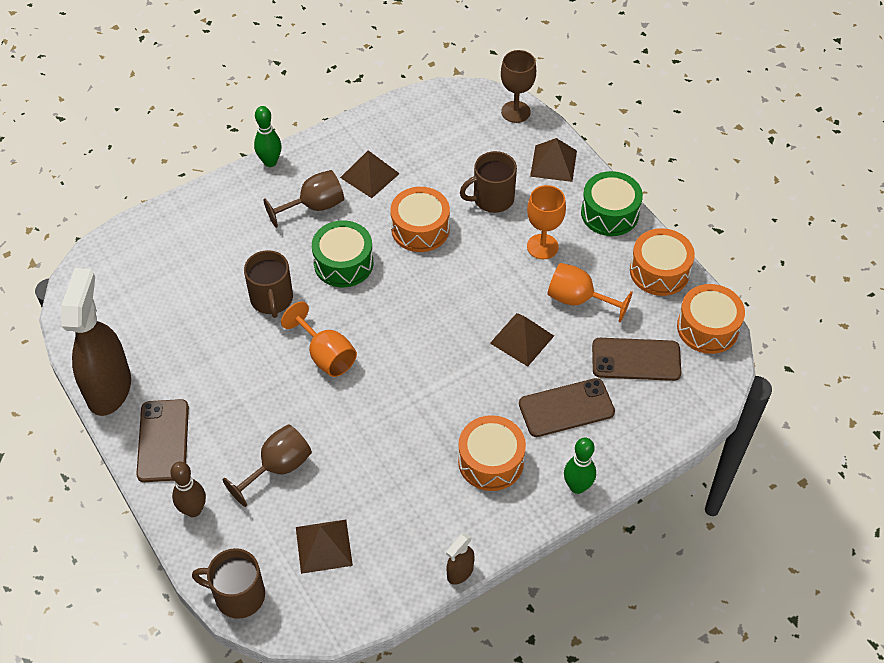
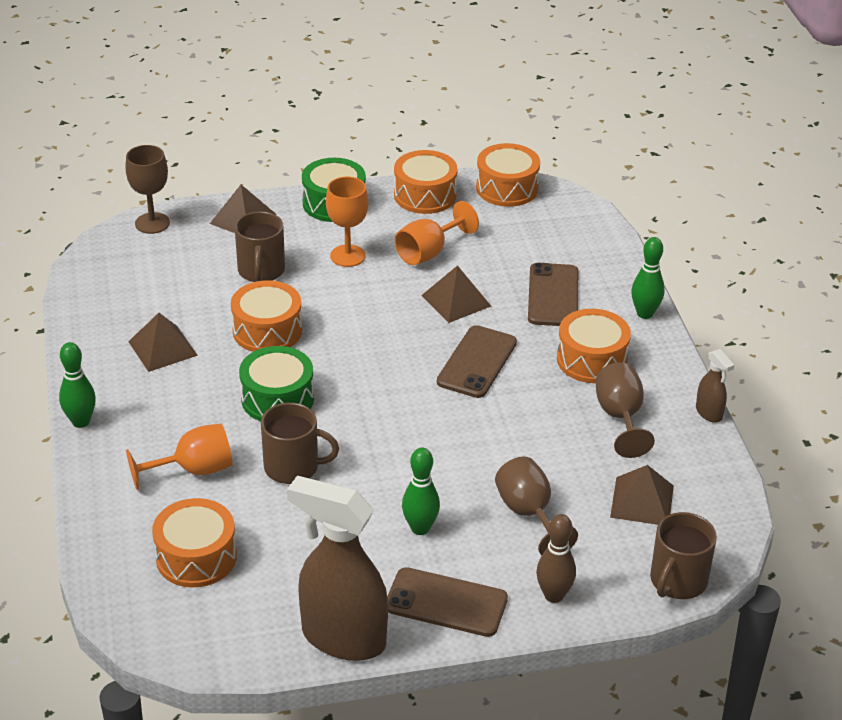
camera: 70 degrees left, 15 degrees down
(160, 277) = (196, 557): none -> orange drum
(236, 400) = (420, 528): none -> green bowling pin
(314, 206) = (178, 402): brown goblet -> brown goblet (620, 417)
(326, 355) = (398, 442): orange goblet -> orange goblet (194, 470)
(636, 360) = (520, 239): brown phone -> brown phone (477, 362)

